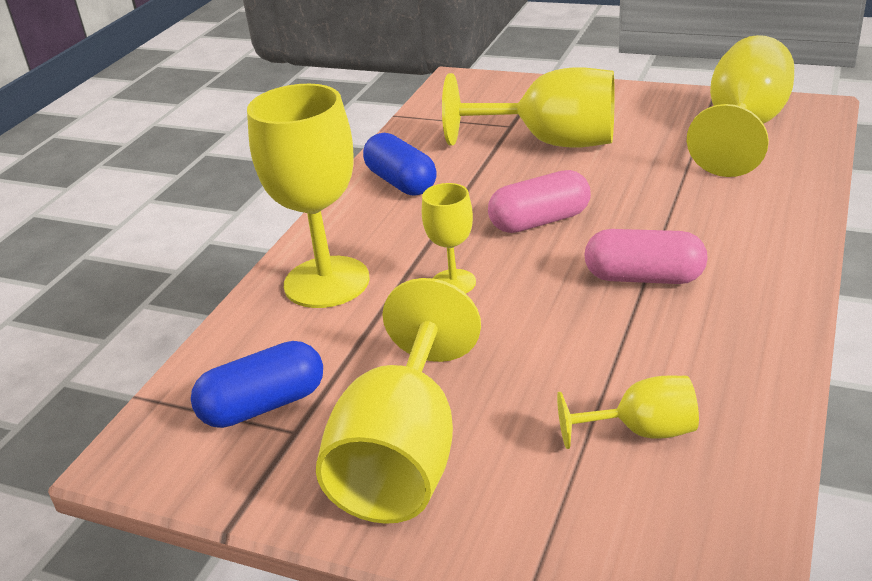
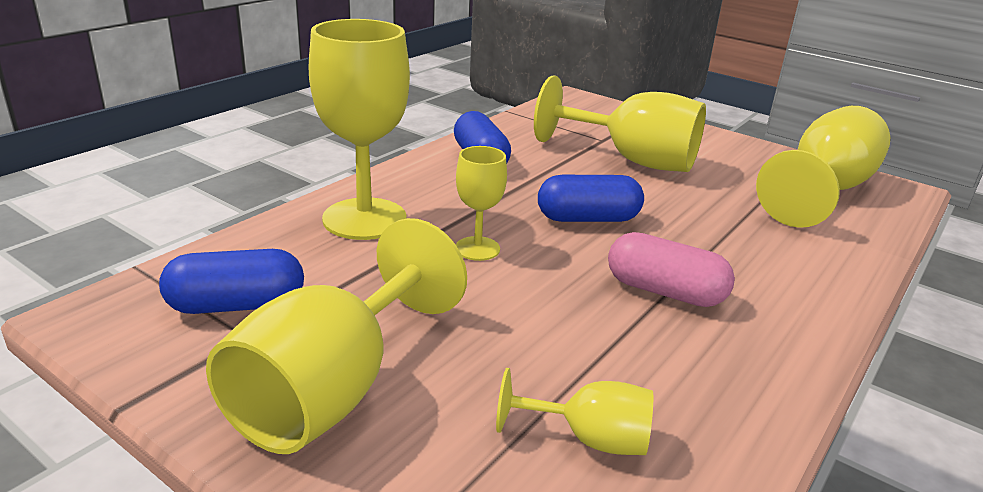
camera: 10 degrees right, 5 degrees down
(540, 221) = (588, 218): pink capsule -> blue capsule

